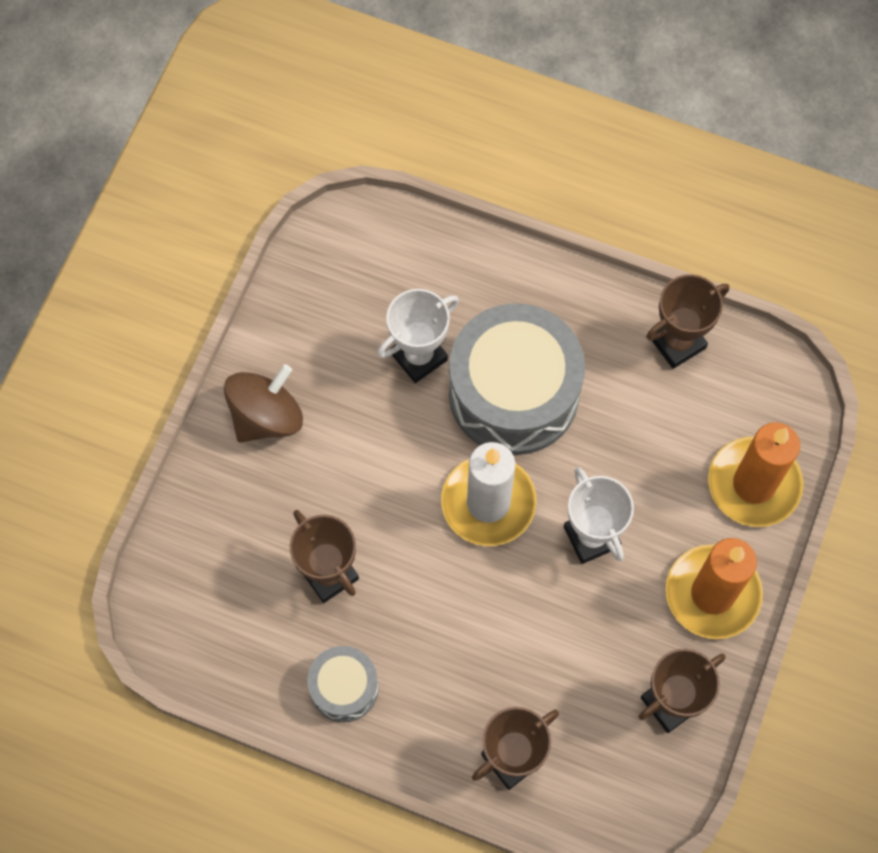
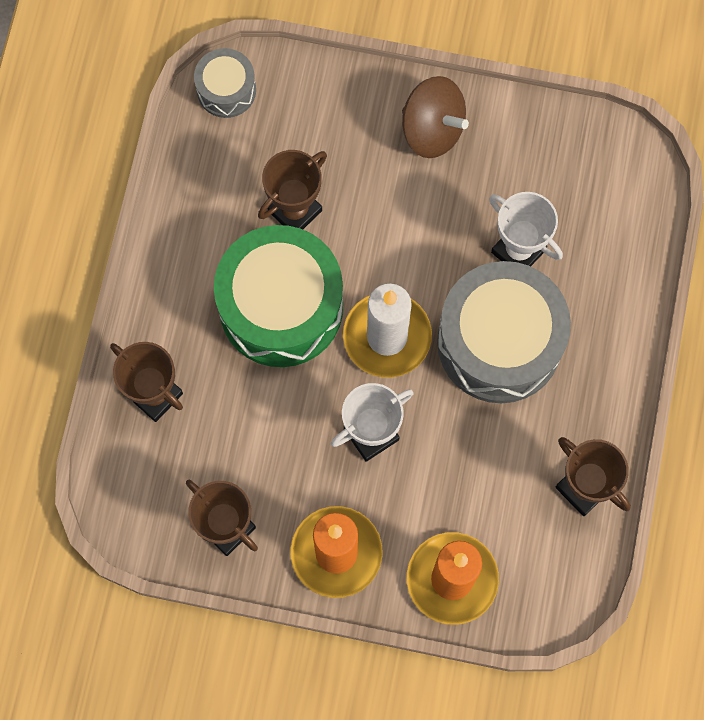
camera: 80 degrees right, 5 degrees up
(344, 688) = (195, 242): grey drum -> grey drum (226, 90)
(436, 606) = (281, 307): none -> green drum

